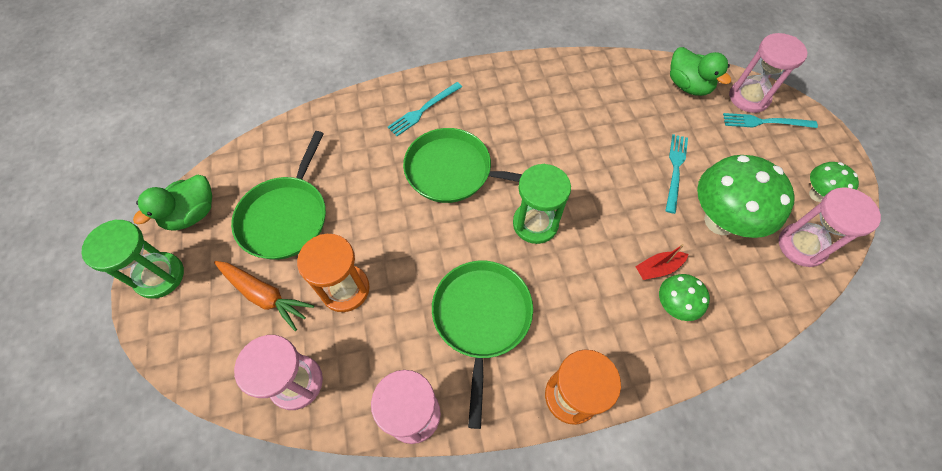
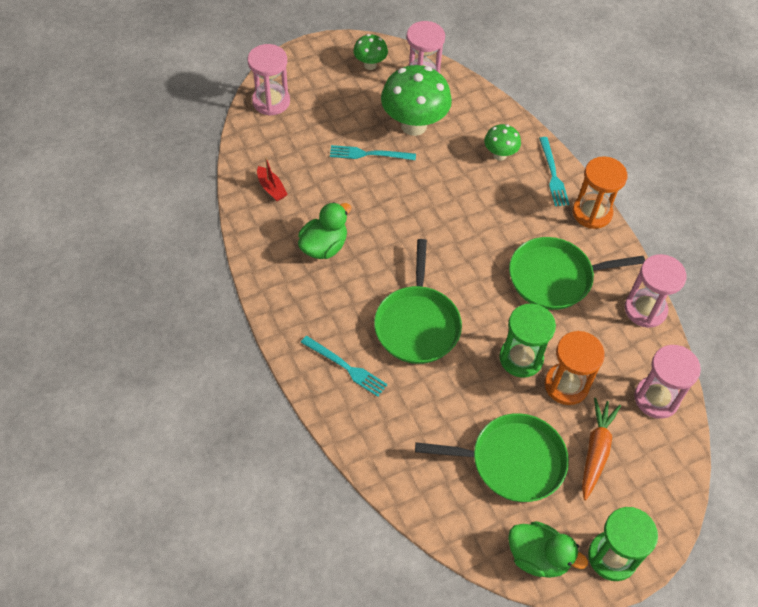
camera: 105 degrees left, 5 degrees down
(535, 224) = (455, 251): green hourglass -> green hourglass (521, 358)
(658, 268) = (470, 165): red boat -> red boat (271, 188)
(688, 86) = (264, 145): green duck -> green duck (324, 246)
(765, 122) = (298, 92): turquoise fork -> turquoise fork (553, 174)

